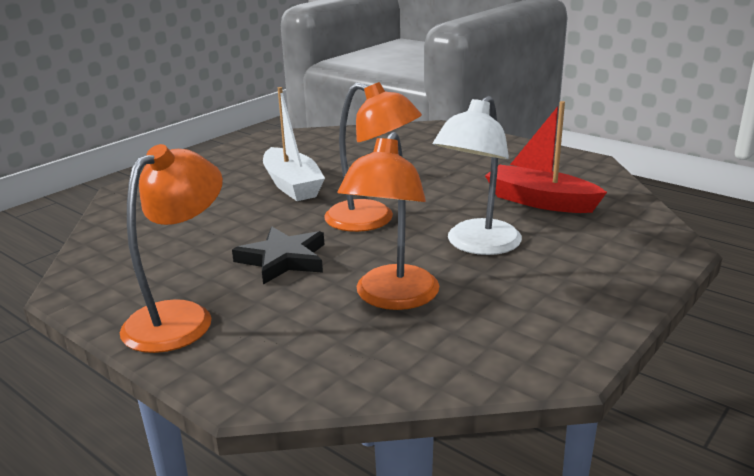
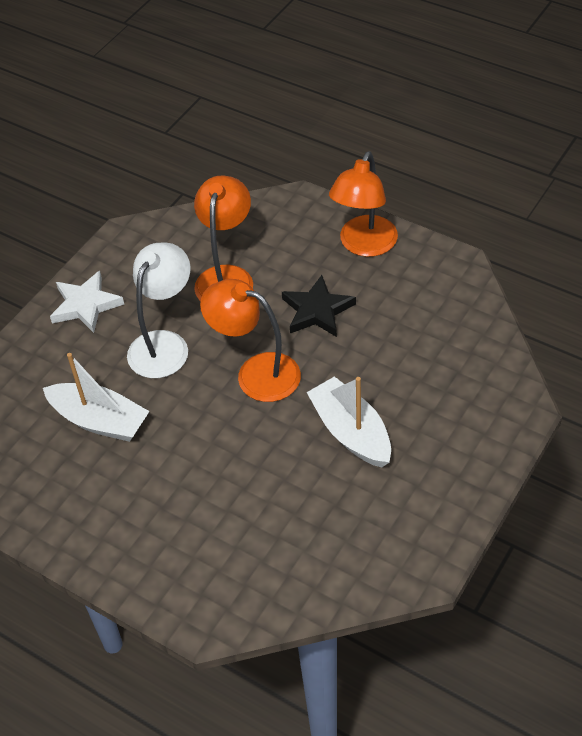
camera: 175 degrees right, 25 degrees up
(540, 201) = (99, 421): red boat -> white boat
(593, 284) = (85, 305): none -> white star

